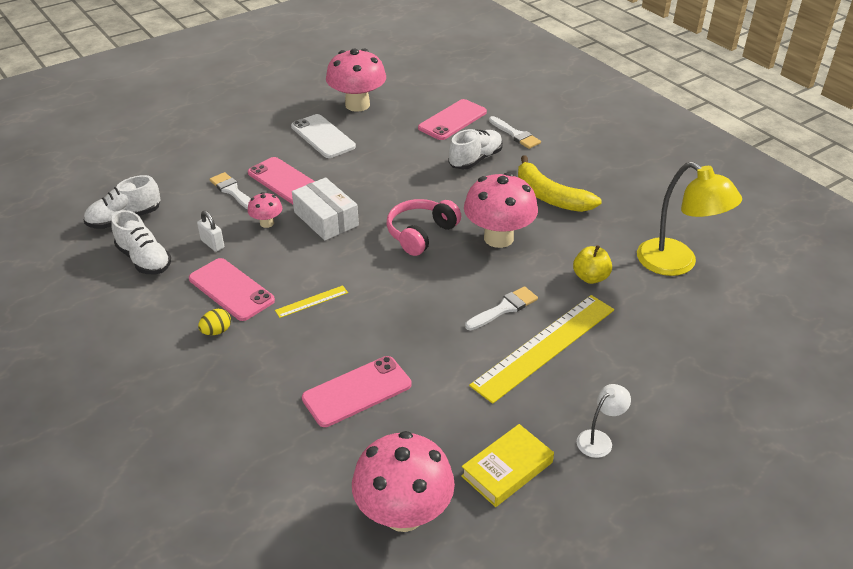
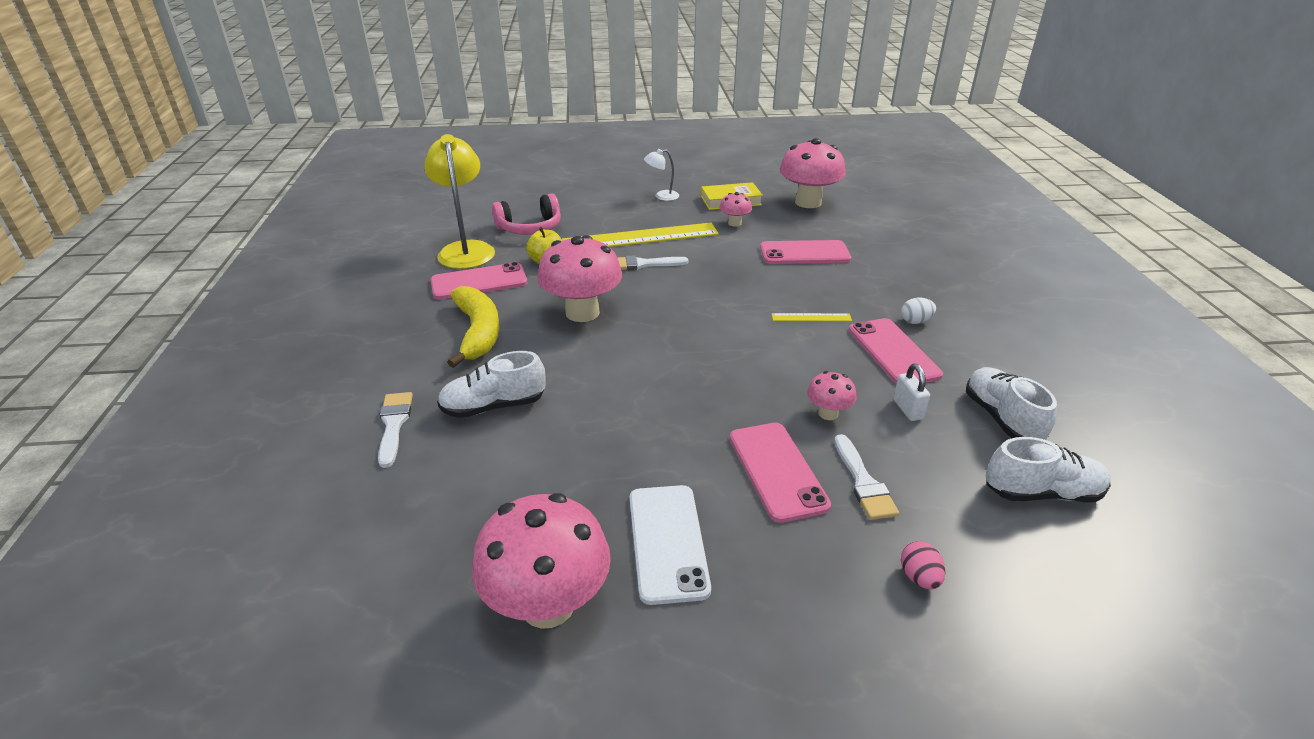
camera: 150 degrees left, 5 degrees down
(195, 160) = (919, 578): none -> pink egg
(216, 331) = (915, 321): yellow egg -> white egg
(326, 219) = (749, 393): white box -> none
(421, 234) = (654, 341): pink headphones -> pink headphones (530, 228)
(452, 120) = (438, 489): pink phone -> pink phone (479, 282)
(467, 417) = (734, 223): none -> pink mushroom

